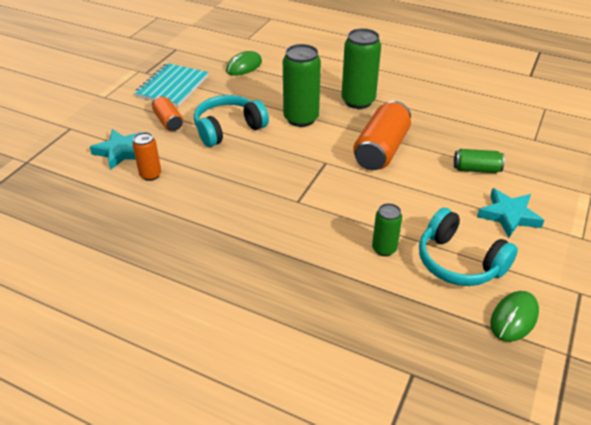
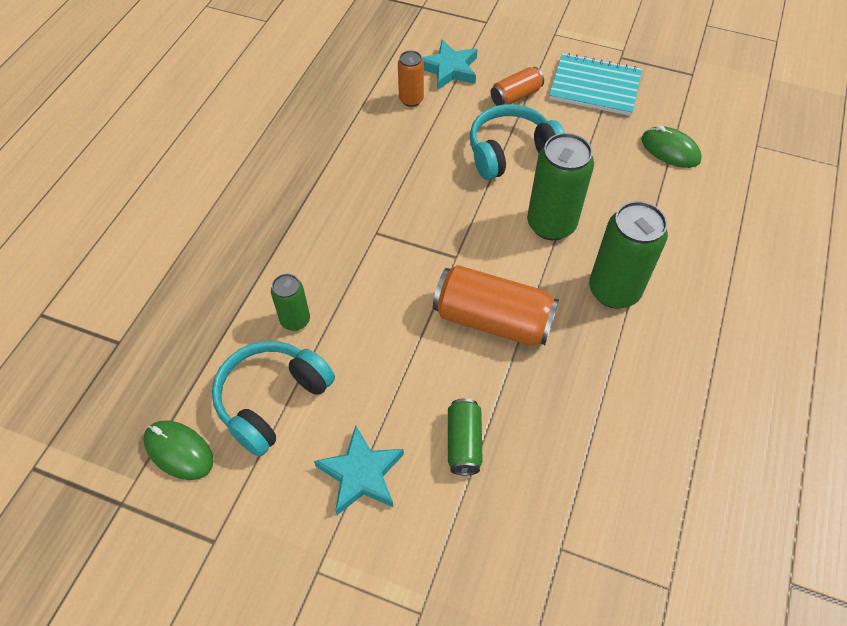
camera: 85 degrees right, 15 degrees up
(228, 129) = (511, 152): turquoise headphones -> turquoise headphones turned 75 degrees counterclockwise

